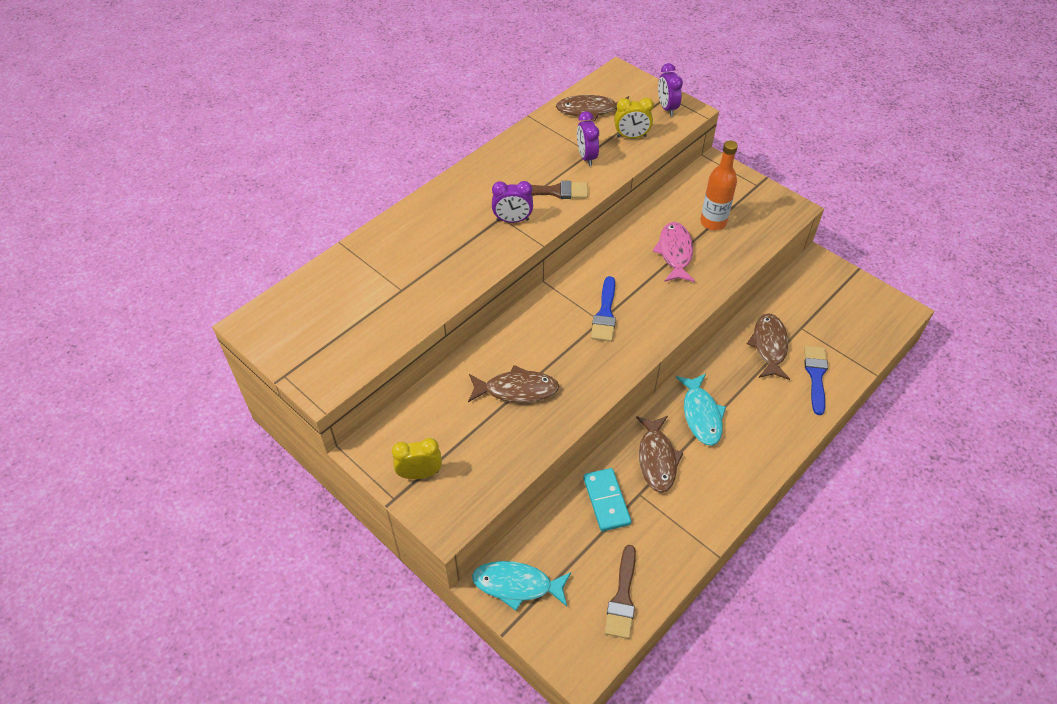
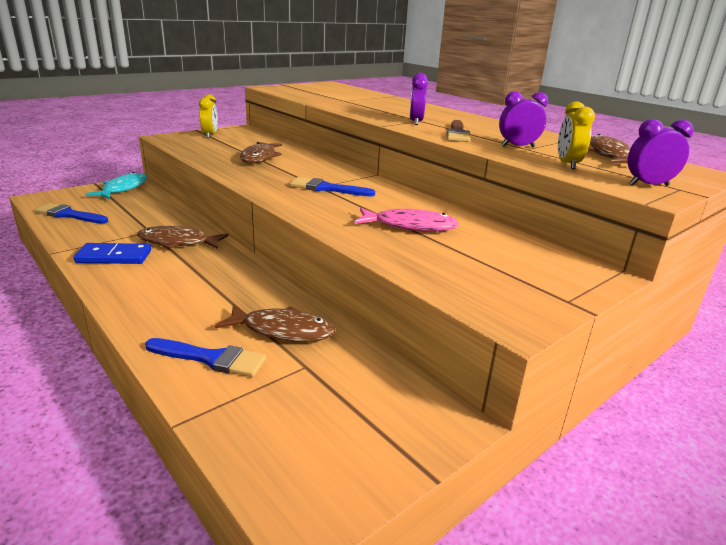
camera: 95 degrees right, 25 degrees down
(606, 501) = (157, 219): turquoise domino -> none
(622, 597) = (69, 215): brown brush -> blue brush
(701, 415) = (209, 269): turquoise fish -> none
(706, 497) = (114, 257): none -> blue domino
(713, 222) = (468, 254): orange bottle -> none

